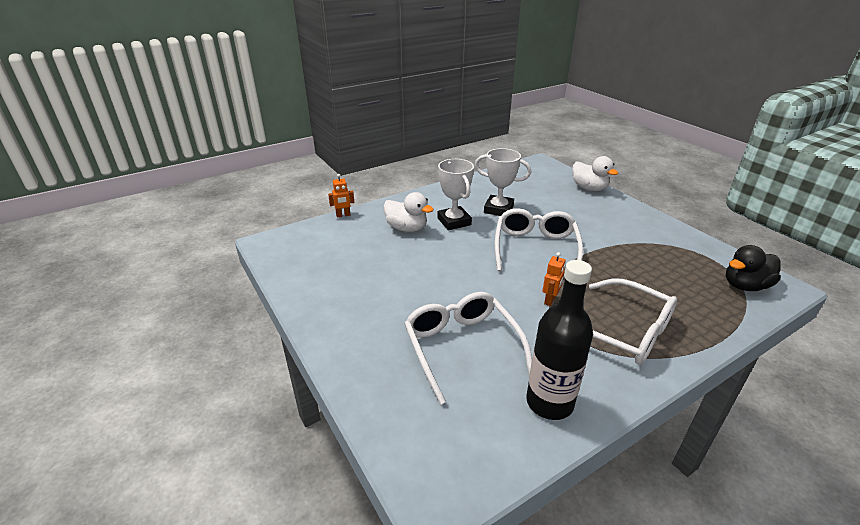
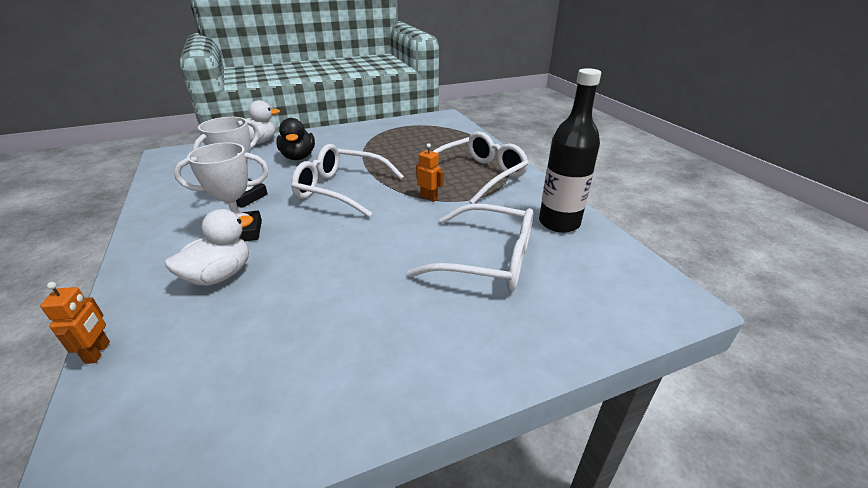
camera: 80 degrees left, 0 degrees up
(462, 347) = (487, 259): white glasses -> white glasses turned 150 degrees counterclockwise
(745, 286) = (439, 125): black duck -> black duck (298, 157)

